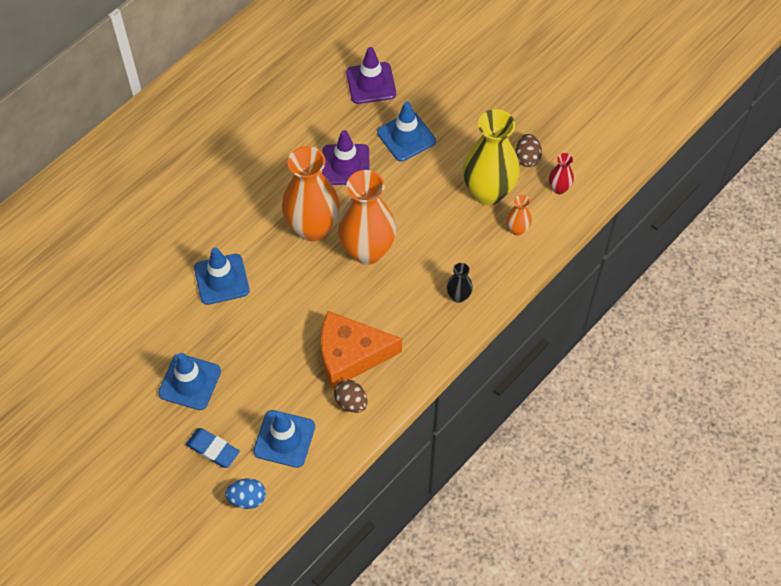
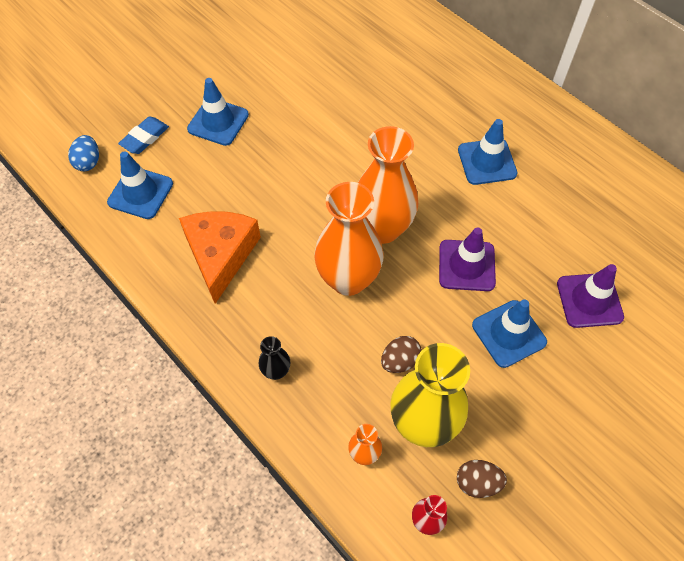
camera: 95 degrees right, 0 degrees up
(221, 279) = (327, 148): blue traffic cone -> blue traffic cone (487, 162)
(351, 402) = (166, 252): brown egg -> brown egg (400, 361)

